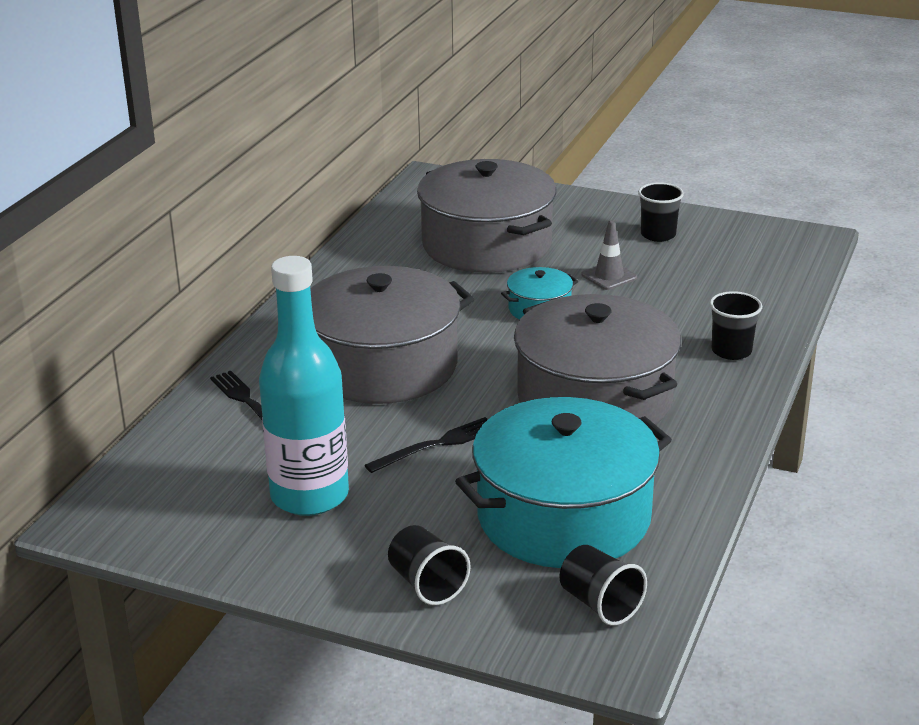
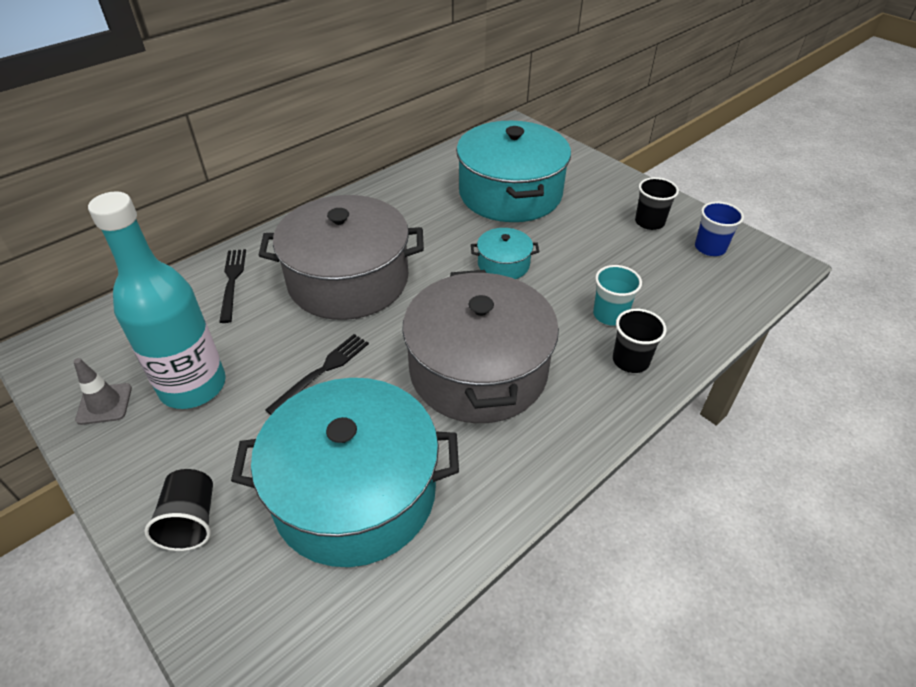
camera: 25 degrees right, 15 degrees up
(437, 445) = (322, 371): black fork -> black fork turned 45 degrees counterclockwise
(487, 244) = (510, 193): grey pot -> turquoise pot
(600, 604) = (302, 617): black cup -> none
(609, 276) = (581, 250): grey traffic cone -> grey traffic cone (104, 404)
(683, 321) = (610, 315): none -> turquoise cup
(735, 242) = (710, 248): none -> blue cup

